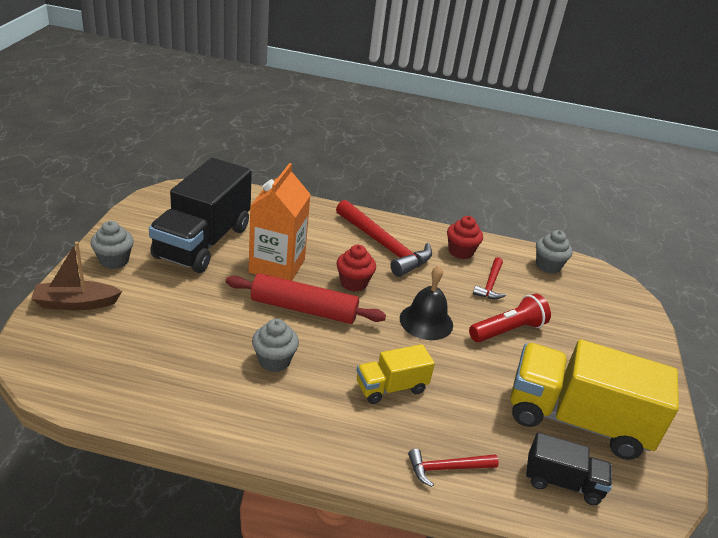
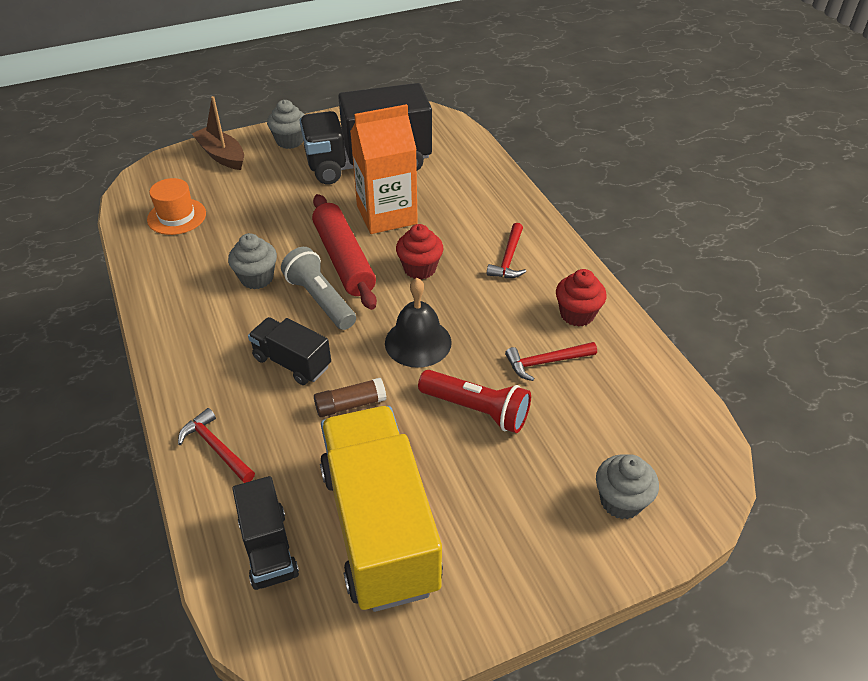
camera: 60 degrees right, 10 degrees up
(130, 368) = (176, 216): none -> orange hat
(337, 341) = (320, 300): none -> grey flashlight
(384, 246) = (508, 259): red hammer -> red hammer, size x0.52
(391, 387) = (292, 362): yellow truck -> black truck
(459, 380) = (350, 404): none -> brown glue stick
(548, 266) = (654, 396): grey cupcake -> grey cupcake (621, 501)

